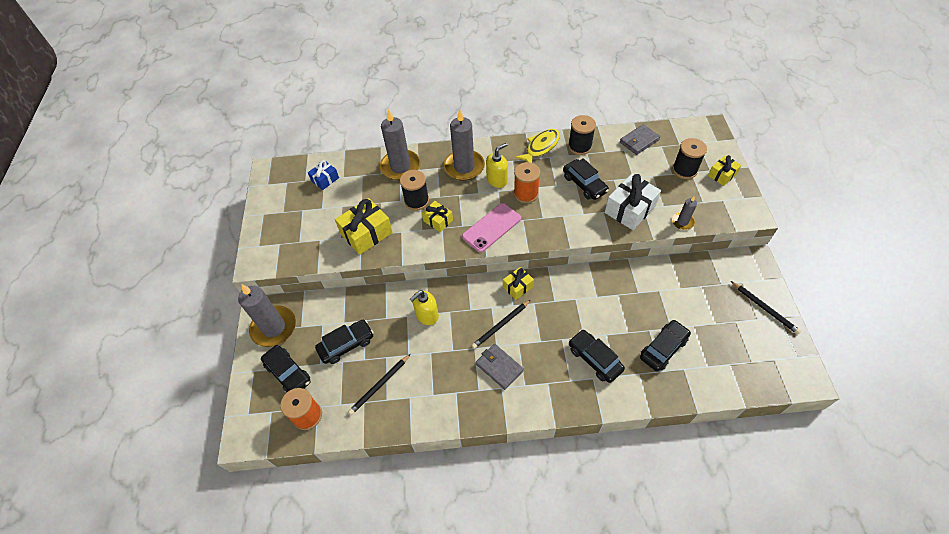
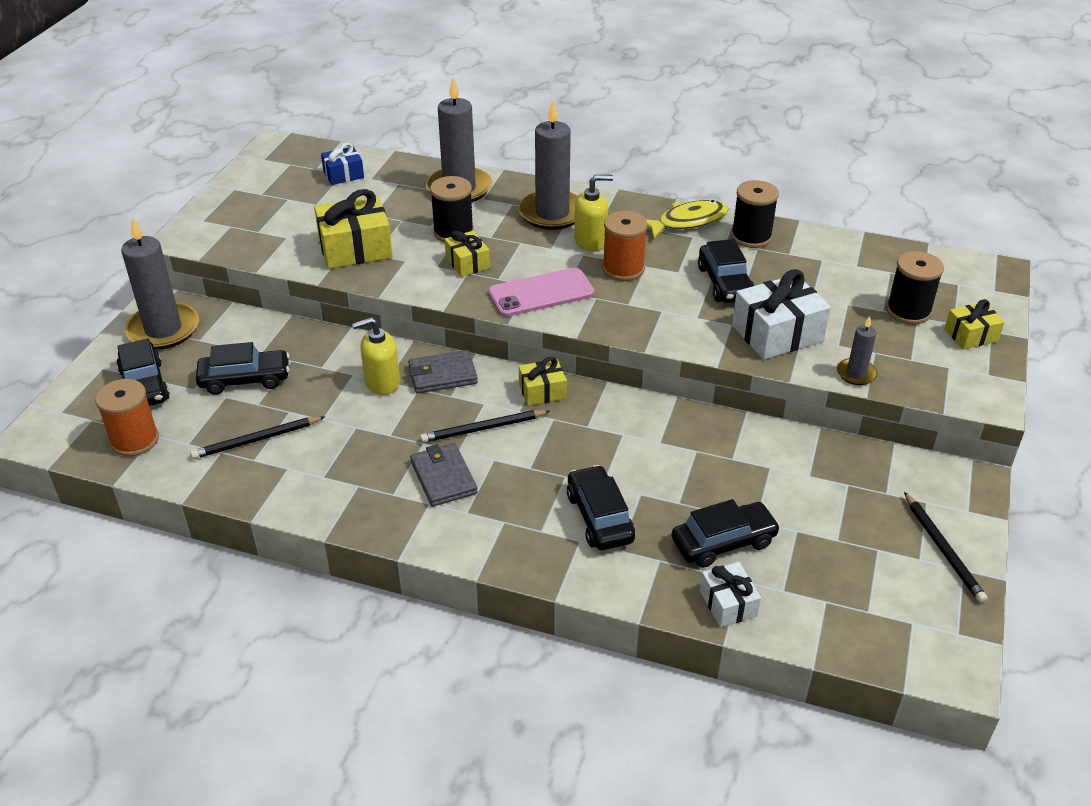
camera: 20 degrees right, 15 degrees down
(639, 141) = (855, 256): grey wallet -> grey wallet (442, 375)
(686, 386) = (728, 603): none -> white gift

